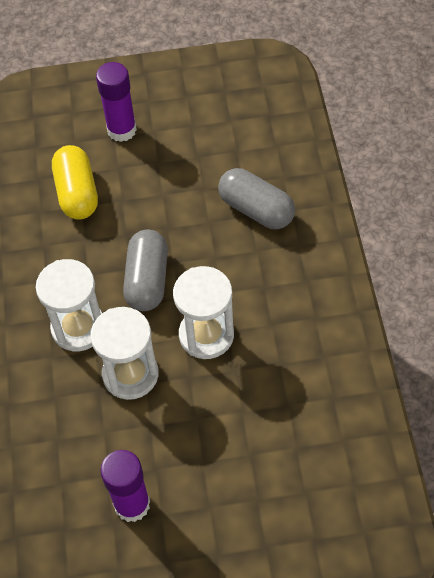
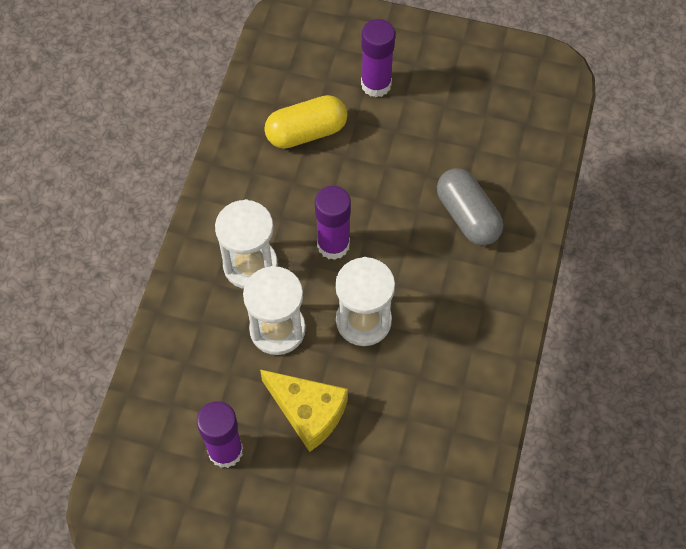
camera: 20 degrees right, 5 degrees up
(77, 193) = (306, 132): yellow capsule -> yellow capsule turned 60 degrees clockwise
(147, 280) = (333, 245): grey capsule -> purple glue stick
(193, 436) = (308, 412): none -> yellow cheese

